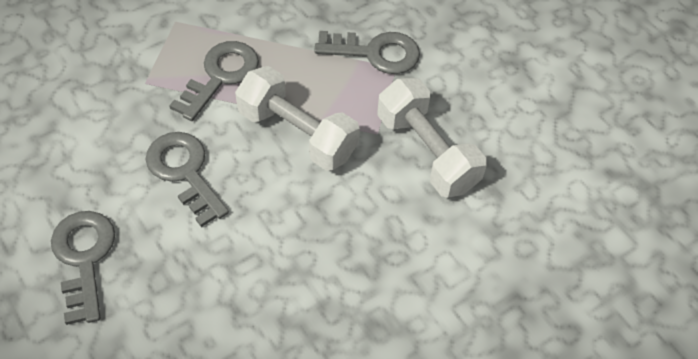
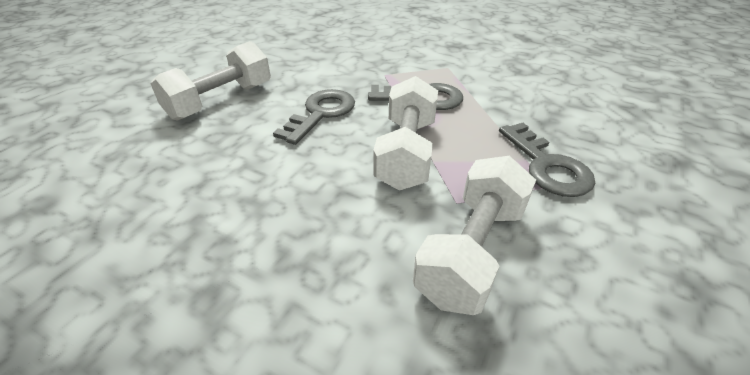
camera: 65 degrees right, 15 degrees down
(84, 258) = (221, 101): grey key -> white dumbbell

